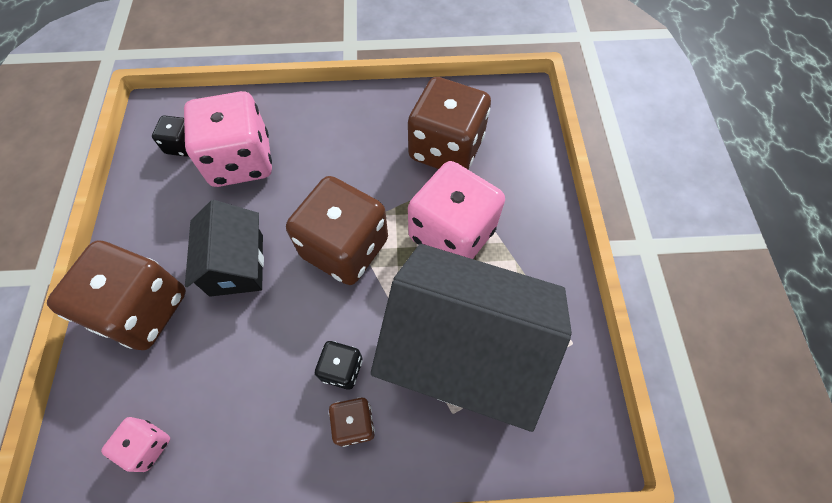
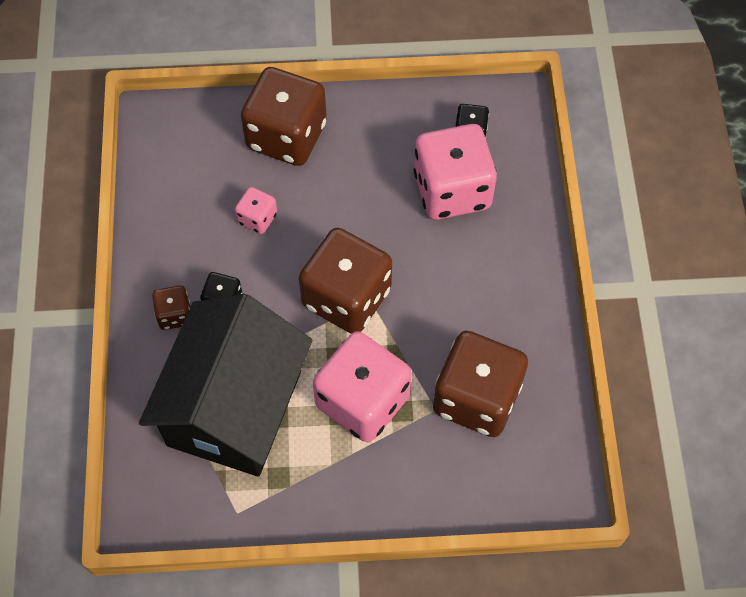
camera: 90 degrees right, 0 degrees up
(147, 445) = (170, 163): pink dice -> pink dice (257, 218)
(236, 265) = (329, 203): black house -> none

